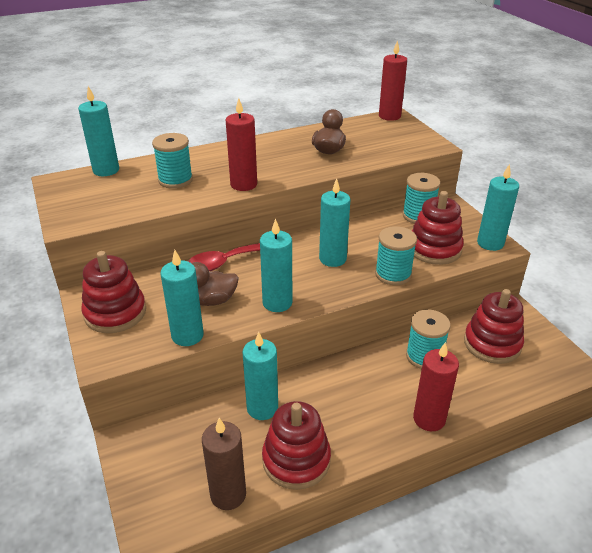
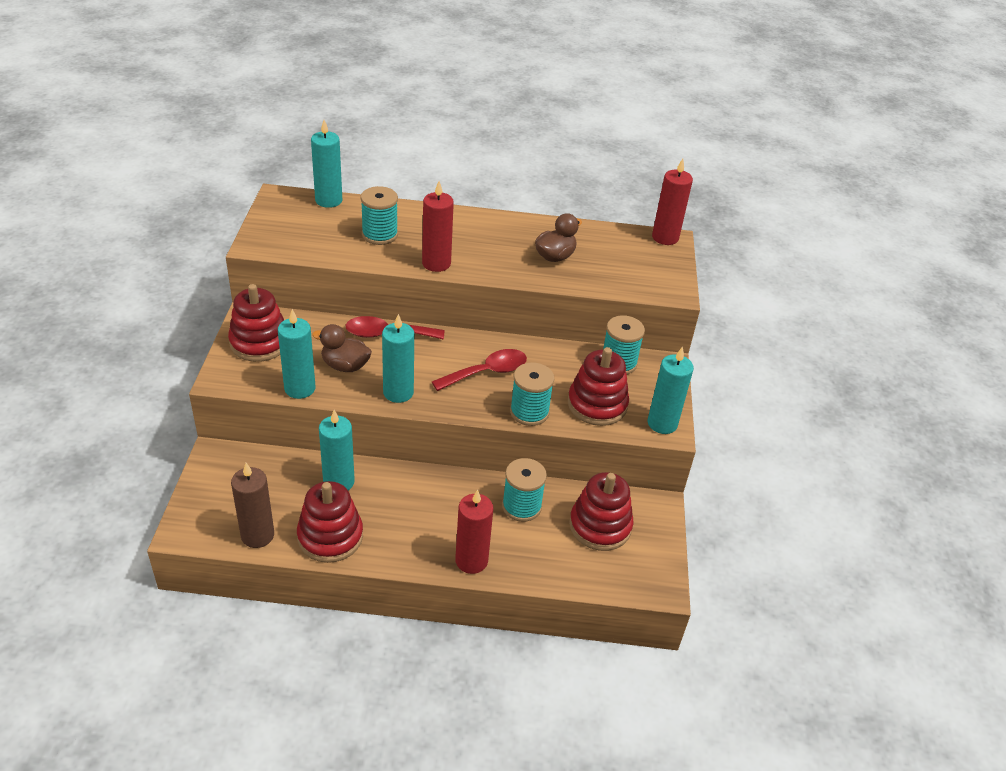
camera: 25 degrees right, 5 degrees up
(332, 259) = (487, 372): turquoise candle -> red spoon

